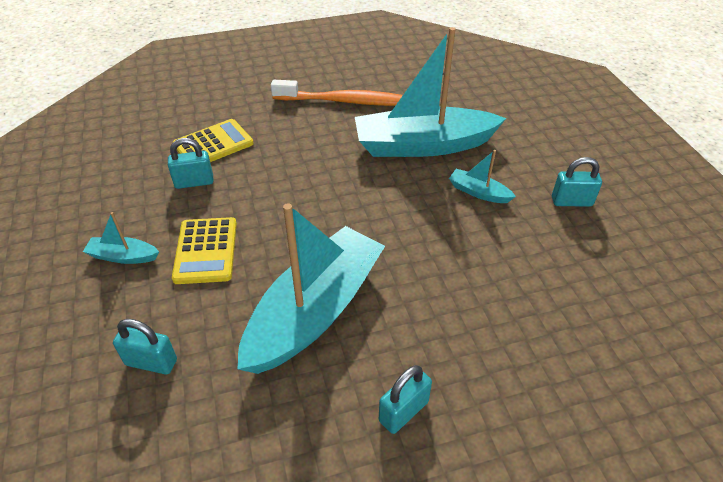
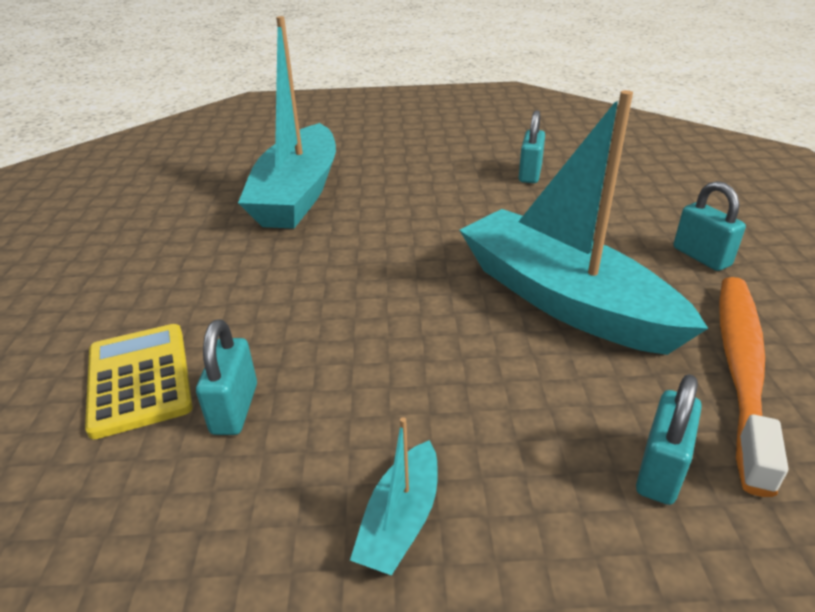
camera: 75 degrees left, 10 degrees down
(206, 251) = (423, 397): yellow calculator -> none
(345, 101) = (152, 235): orange toothbrush -> orange toothbrush (741, 369)
(478, 192) = (400, 175): turquoise boat -> none
(571, 201) = (436, 138): turquoise padlock -> turquoise padlock (530, 174)

